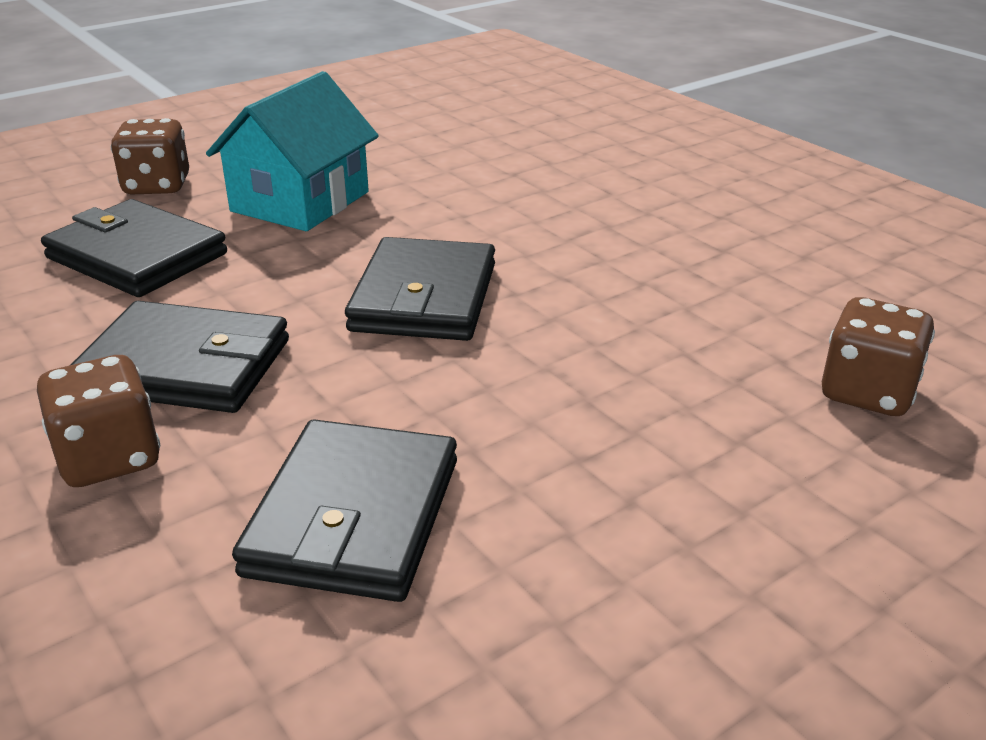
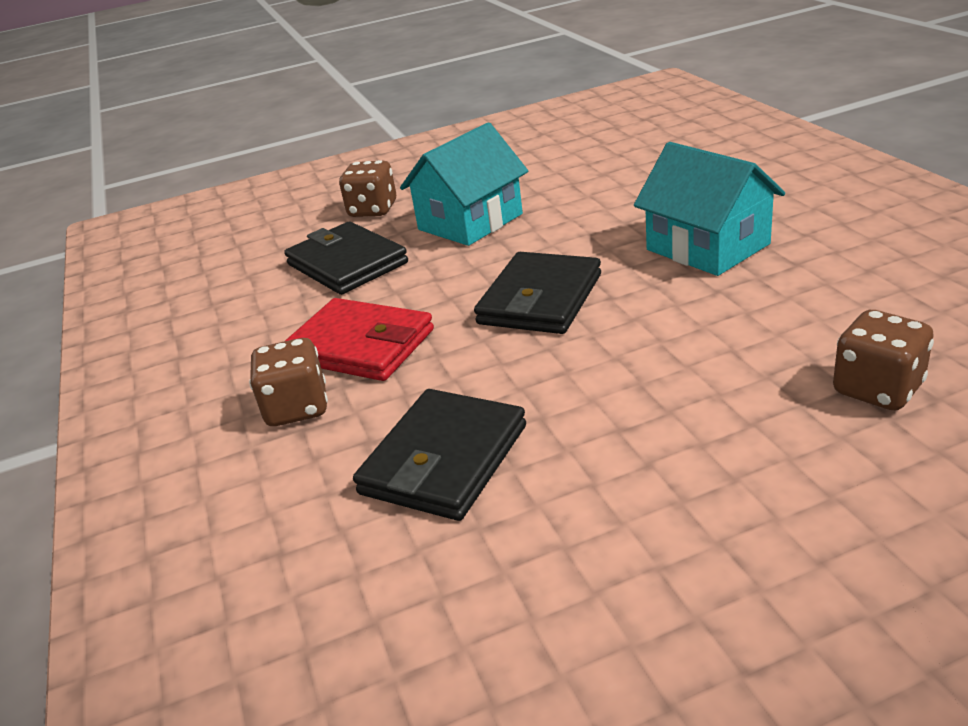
camera: 20 degrees right, 0 degrees up
(185, 366) = (360, 345): black wallet -> red wallet
(614, 232) = (707, 247): none -> turquoise house

